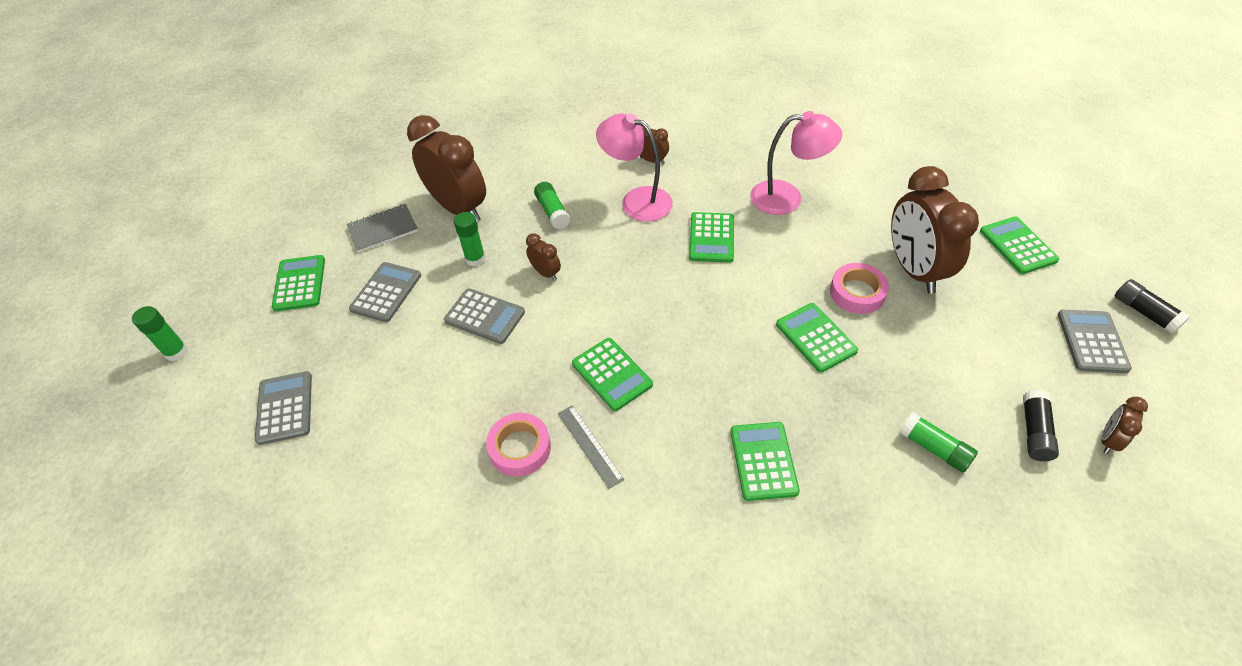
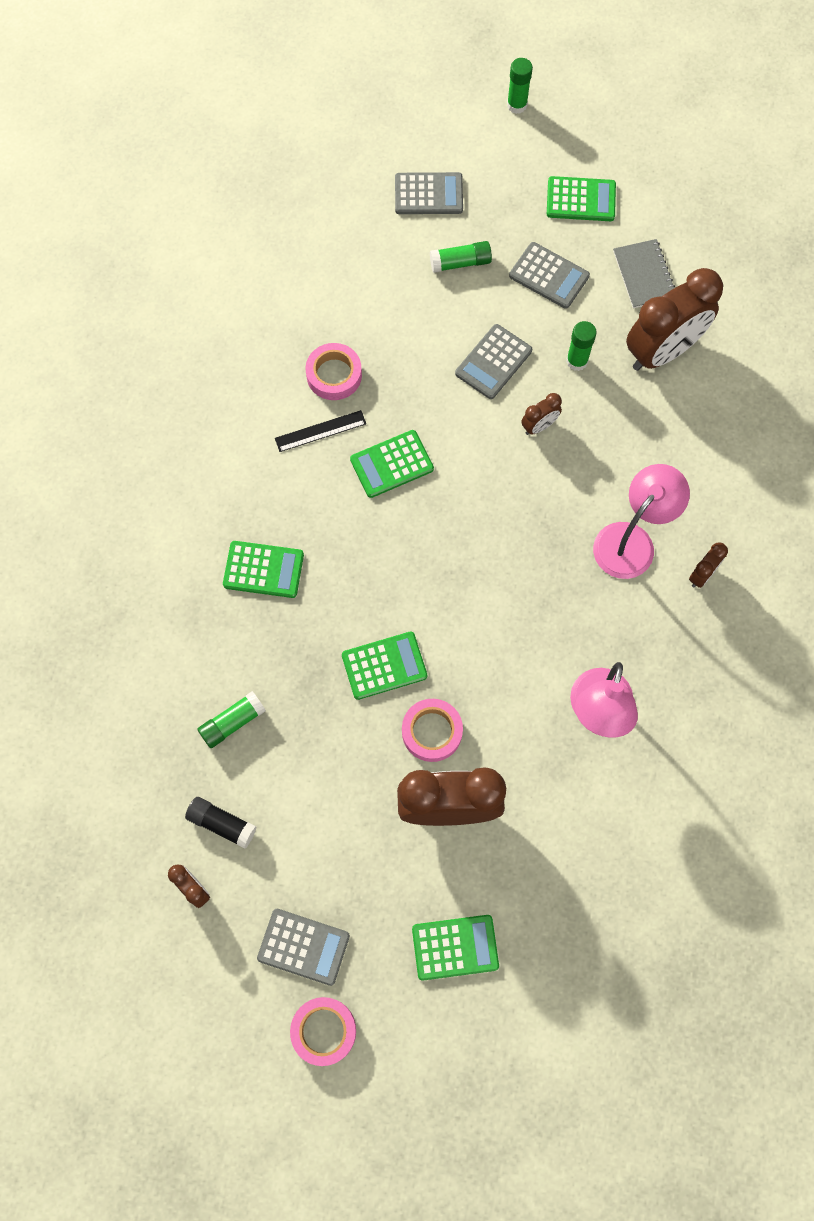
camera: 100 degrees right, 20 degrees up
(552, 212) = (633, 447): green glue stick -> green glue stick (460, 263)
(590, 445) = (320, 431): grey ruler -> black ruler
(711, 238) = (551, 606): green calculator -> none
(1144, 313) = (323, 1031): black glue stick -> pink tape

